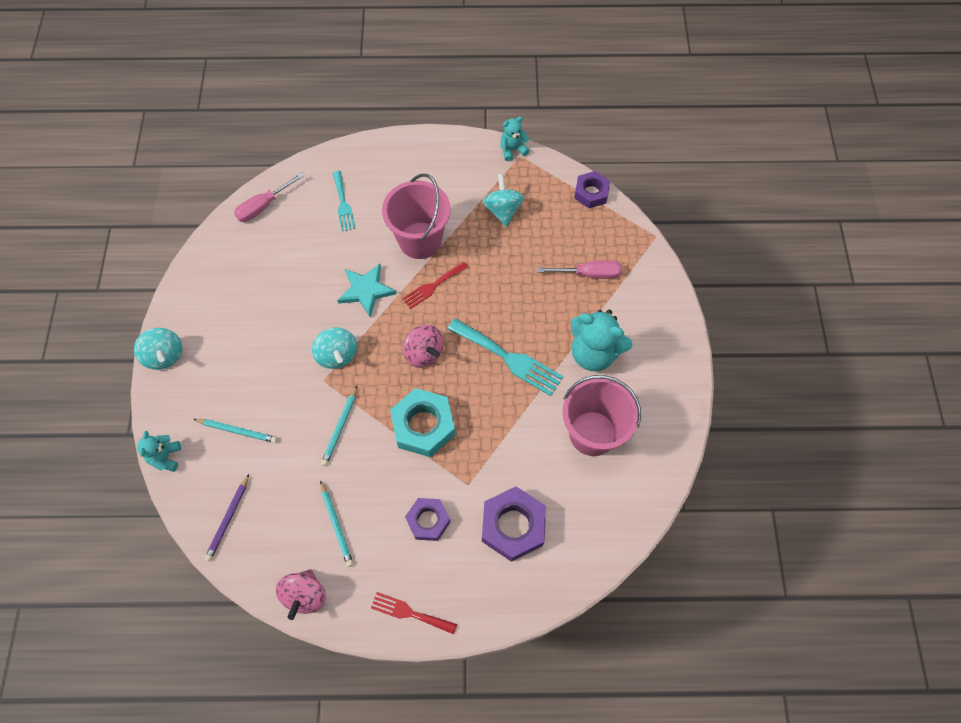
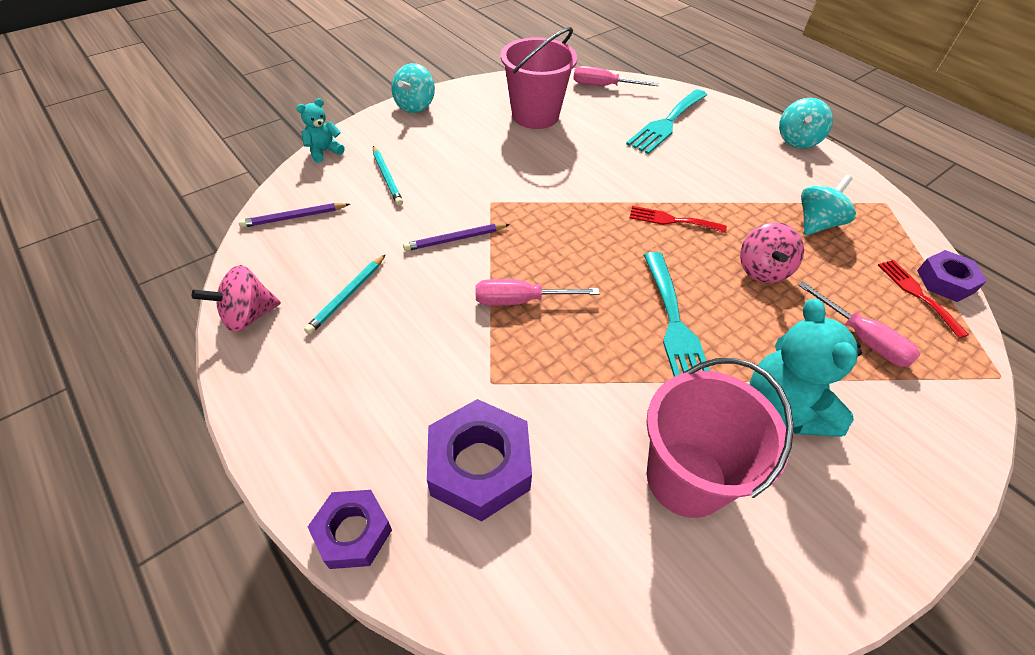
camera: 50 degrees right, 15 degrees down
(337, 355) = (525, 197): turquoise spinning top -> turquoise spinning top (797, 140)
(340, 427) = (455, 239): turquoise pencil -> purple pencil
(343, 204) = (666, 123): turquoise fork -> turquoise fork, size x1.63
(366, 290) = (609, 180): turquoise star -> none
(410, 613) = (285, 424): red fork -> red fork (917, 294)
(420, 240) = (703, 186): pink bucket -> pink bucket (535, 115)
(423, 426) = (520, 301): turquoise nut -> pink screwdriver
(424, 353) = (597, 254): pink spinning top -> pink spinning top (762, 270)
(428, 521) = (415, 371): purple nut -> purple nut (353, 532)
(512, 149) = (883, 194): turquoise teddy bear -> none

